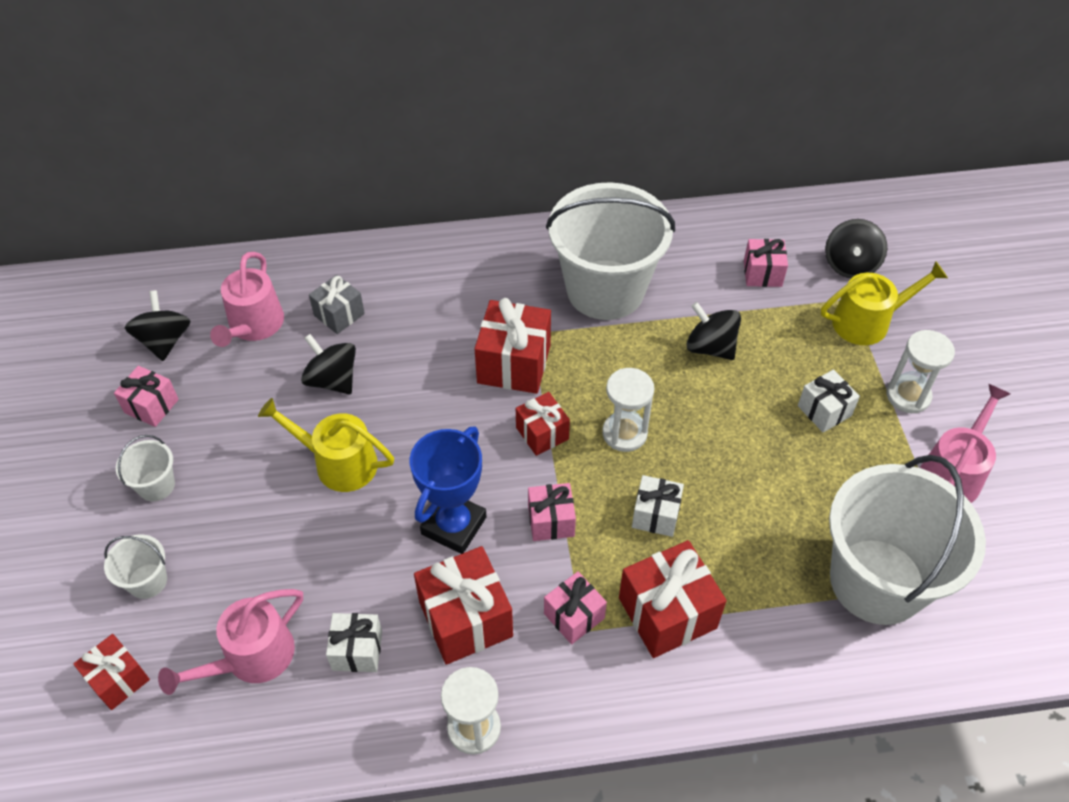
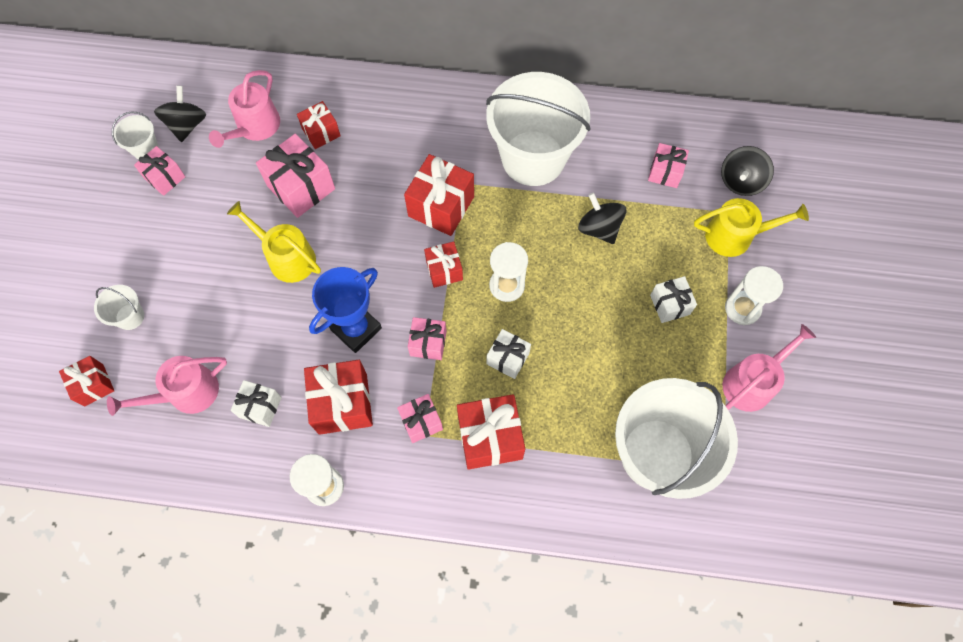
camera: 15 degrees right, 15 degrees up
(156, 485) = (153, 243): white bucket -> white bucket (145, 149)
(332, 380) = (301, 187): black spinning top -> pink gift
(339, 314) = (321, 132): grey gift -> red gift

